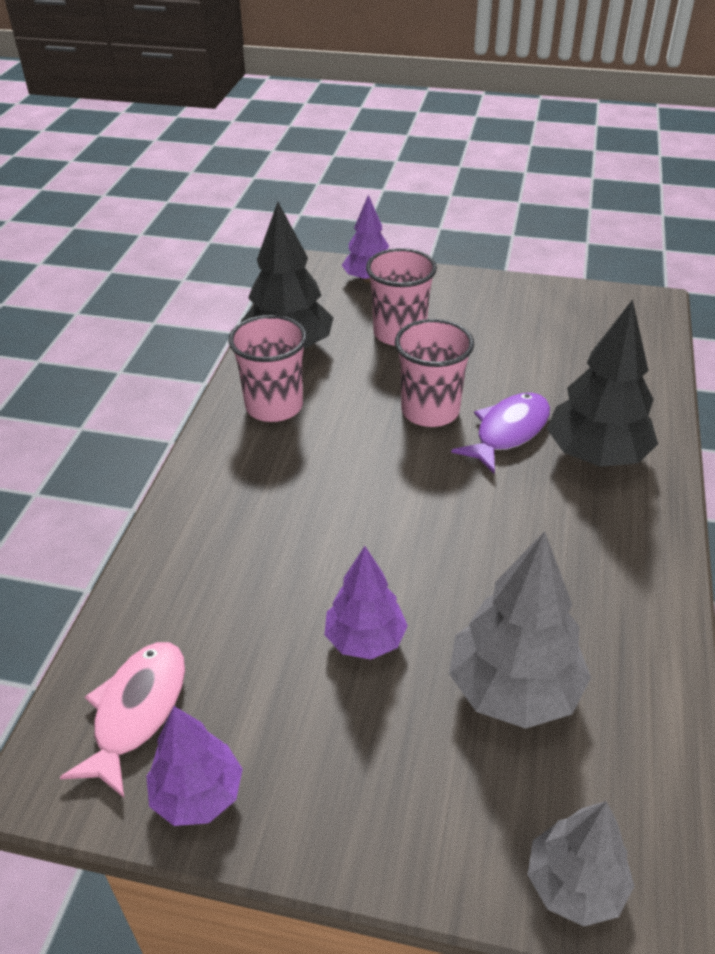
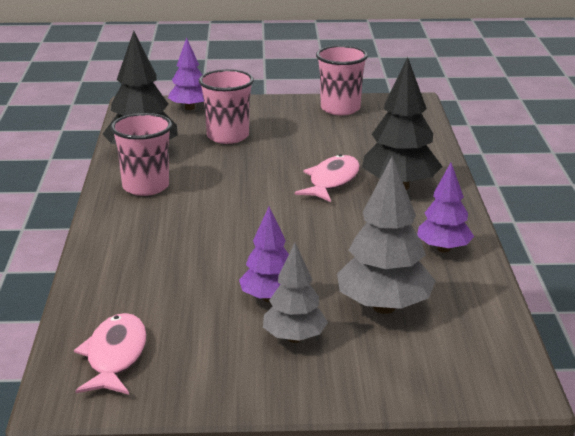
camera: 15 degrees left, 15 degrees down
(198, 794) = (181, 388): purple tree -> purple tree (443, 249)
(430, 411) = (269, 176): pink cup -> pink cup (340, 109)
(508, 432) = (332, 181): purple fish -> pink fish
(574, 884) = (455, 387): grey tree -> grey tree (294, 338)

